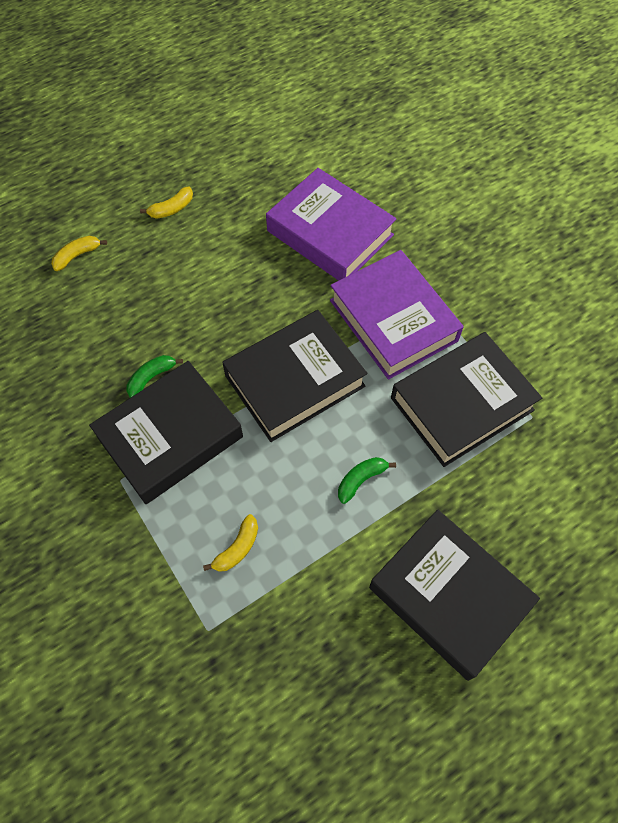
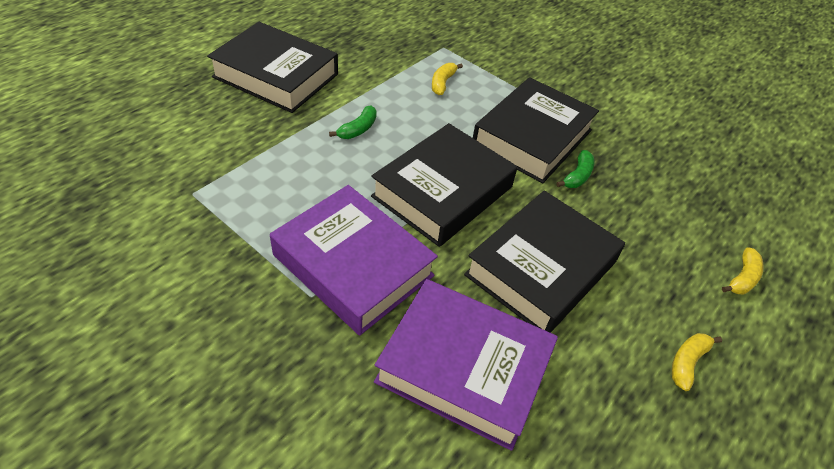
camera: 160 degrees right, 15 degrees down
(461, 404) = (268, 195): black book -> black book (541, 268)

